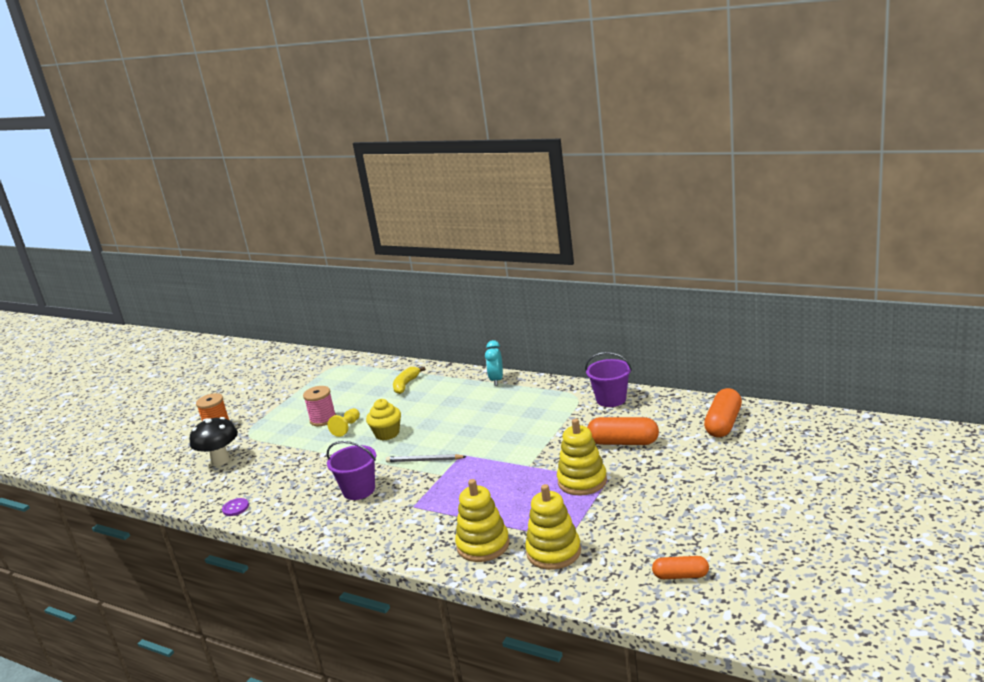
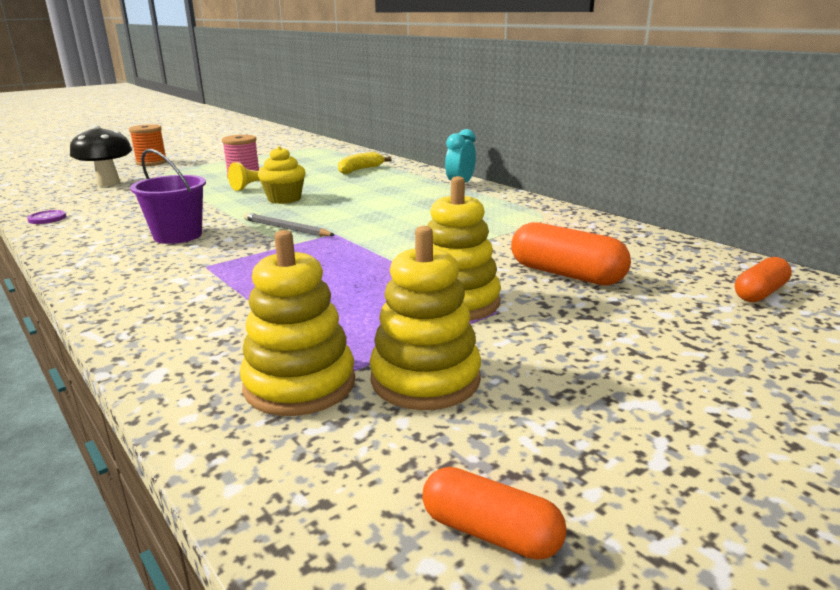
camera: 20 degrees right, 0 degrees up
(483, 545) = (216, 337): yellow stacking toy -> yellow stacking toy (425, 379)
(611, 399) = (589, 228): purple bucket -> none
(723, 424) = (759, 293): orange capsule -> orange capsule, size x0.62

